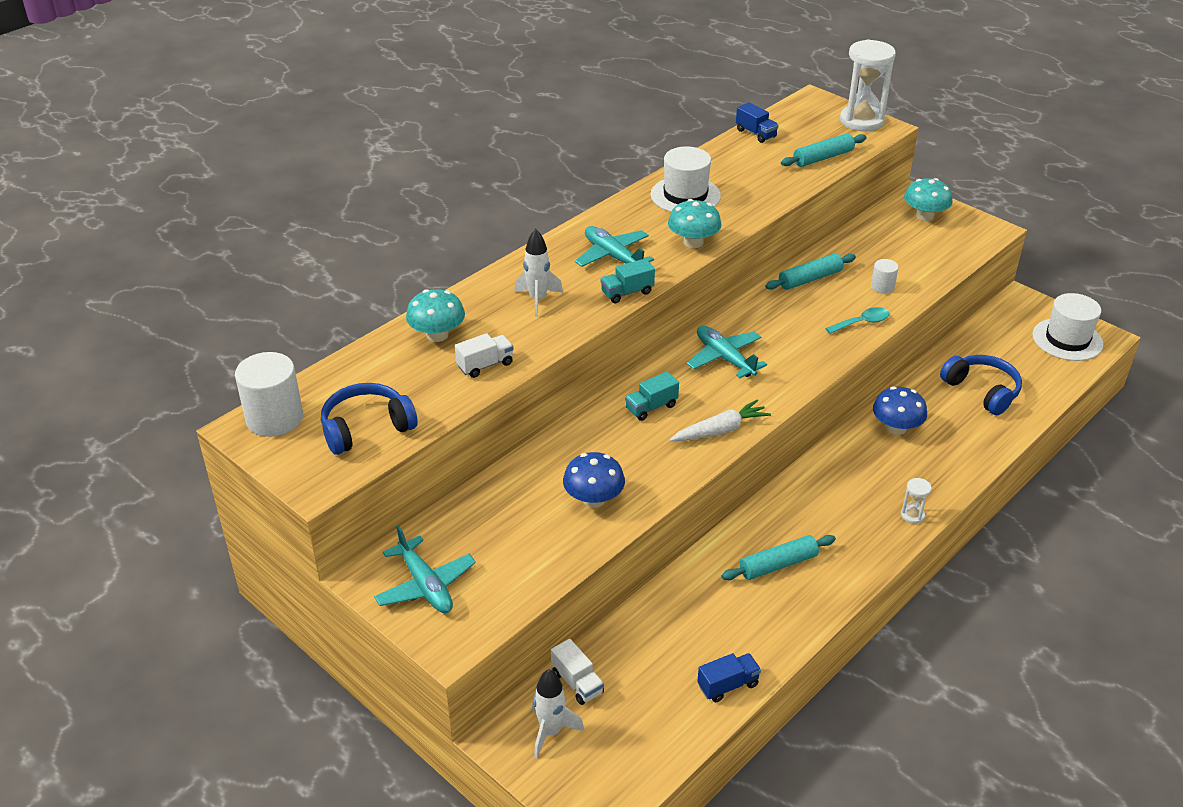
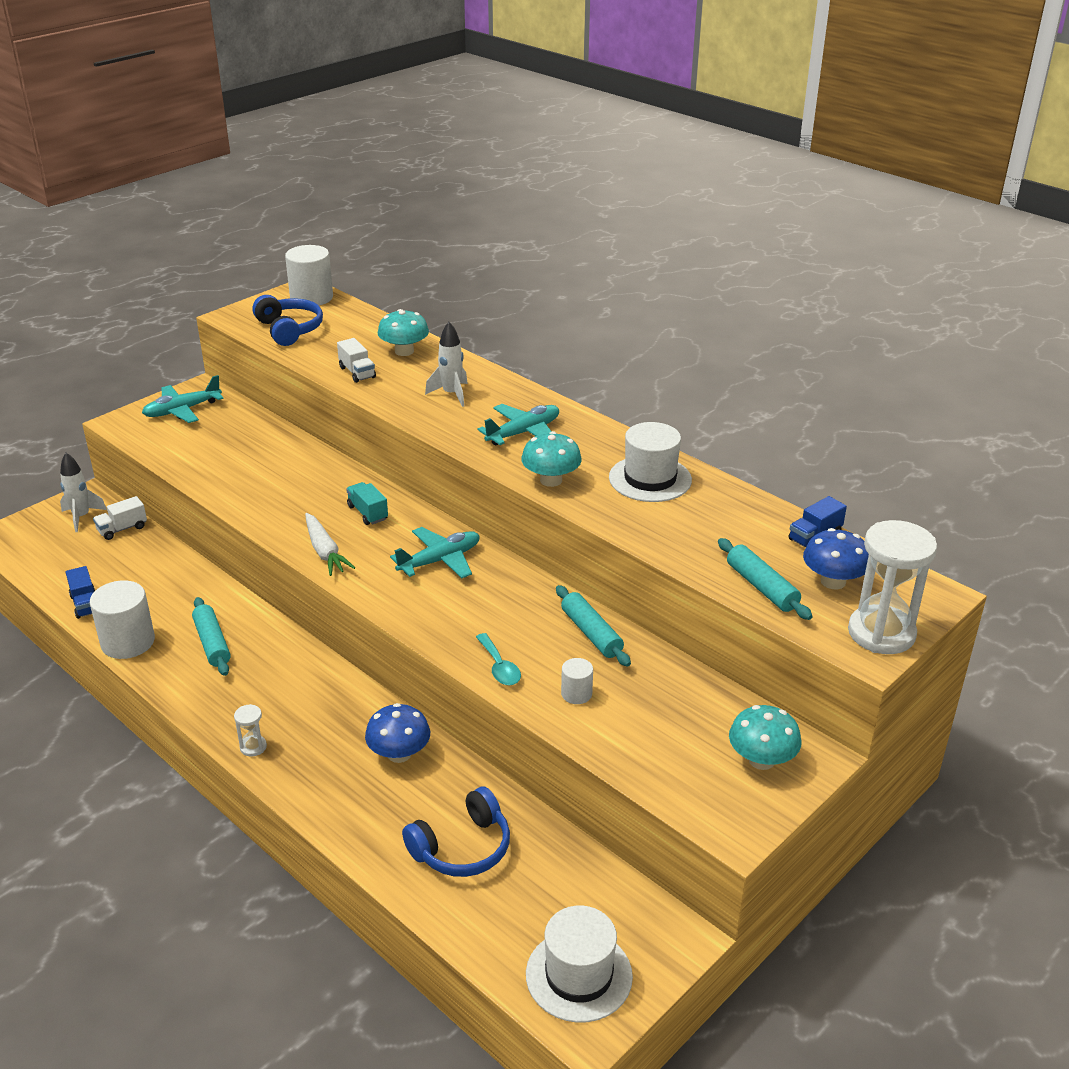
camera: 90 degrees right, 5 degrees down
(593, 499) = (250, 481): blue mushroom -> blue mushroom (833, 581)
(627, 292) = (458, 439): turquoise truck -> none
(787, 633) = (128, 642): none -> white cylinder

